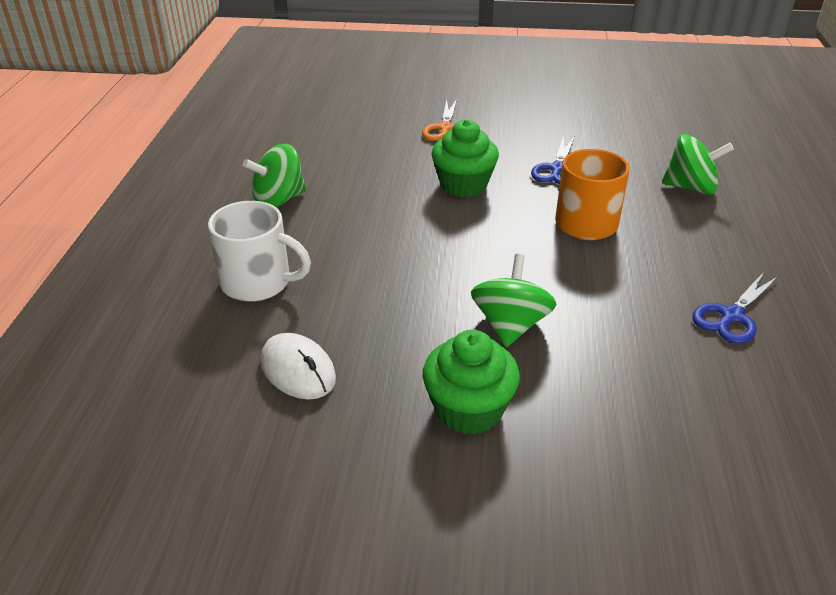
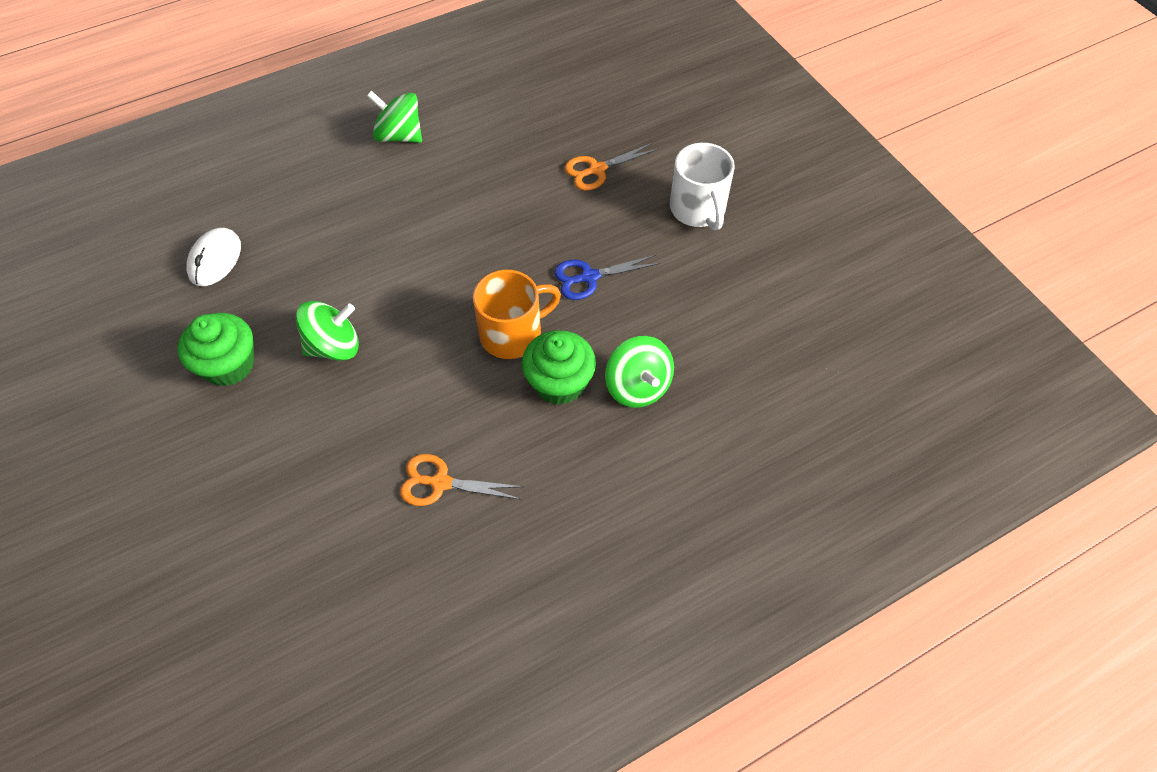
camera: 55 degrees right, 20 degrees up
(258, 283) = (291, 187): white mug -> white mug (698, 209)
(463, 185) = (509, 228): green cupcake -> green cupcake (559, 383)
(731, 316) = (440, 483): blue scissors -> orange scissors

